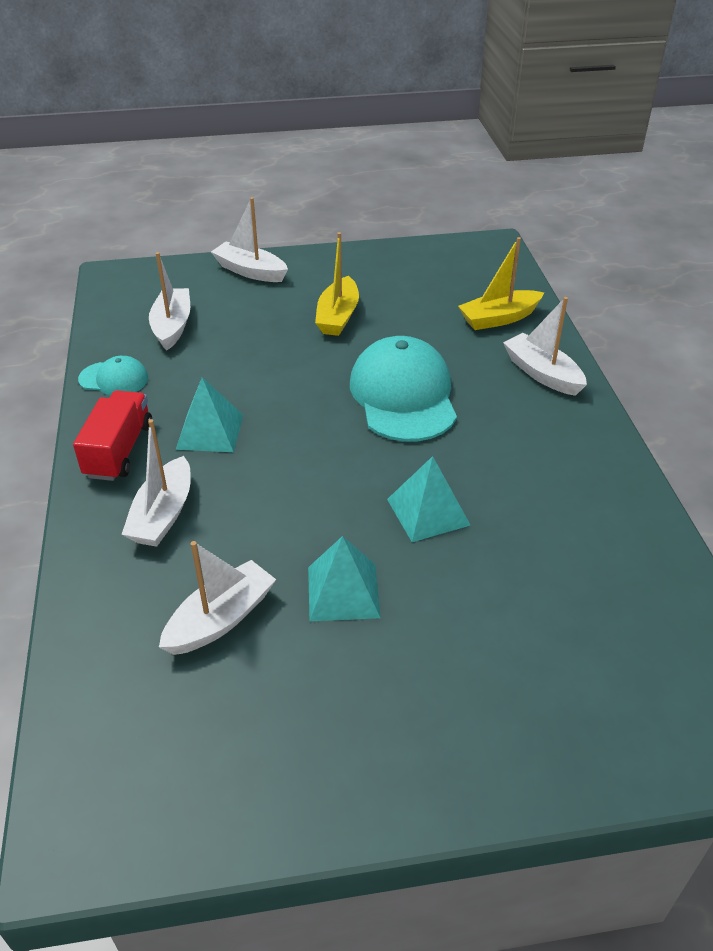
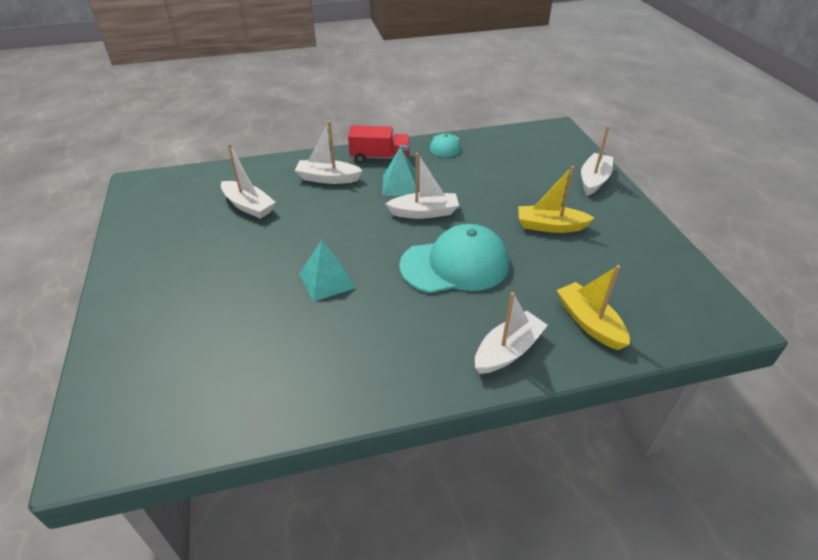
camera: 85 degrees right, 0 degrees up
(172, 326) = (508, 157): white boat -> white boat (424, 212)
(343, 591) = (261, 247): turquoise pyramid -> none

